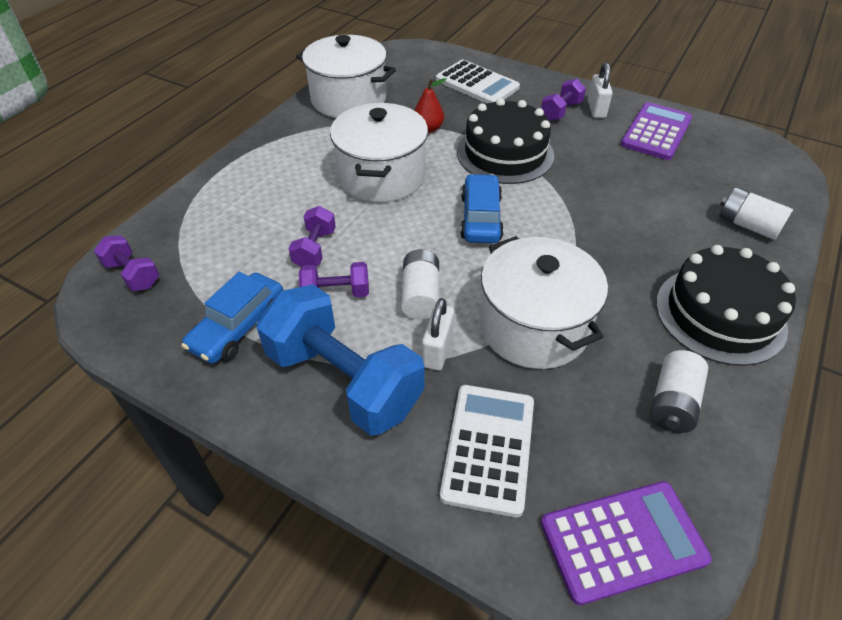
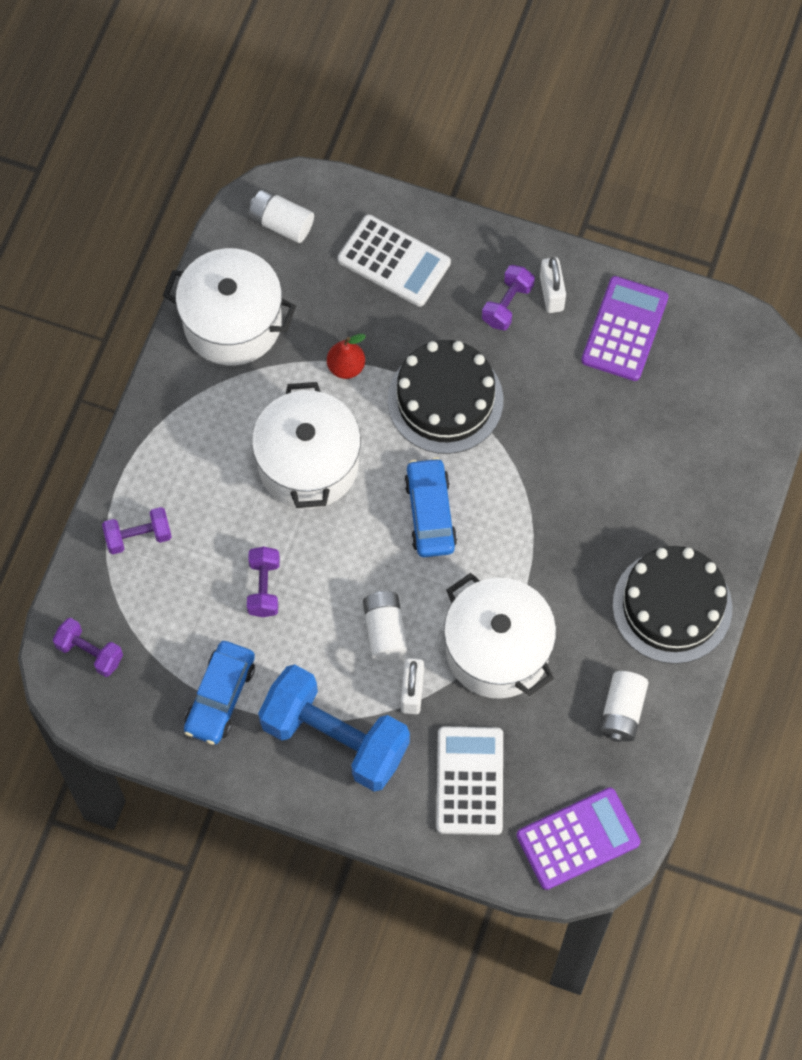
camera: 10 degrees left, 20 degrees up
(336, 293) = (301, 641): purple dumbbell -> purple dumbbell (138, 536)
(747, 225) = (713, 477): white battery -> white battery (281, 223)

